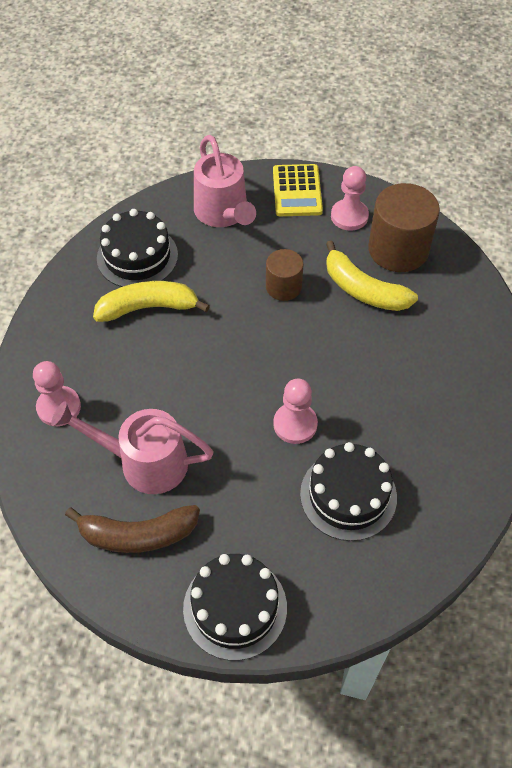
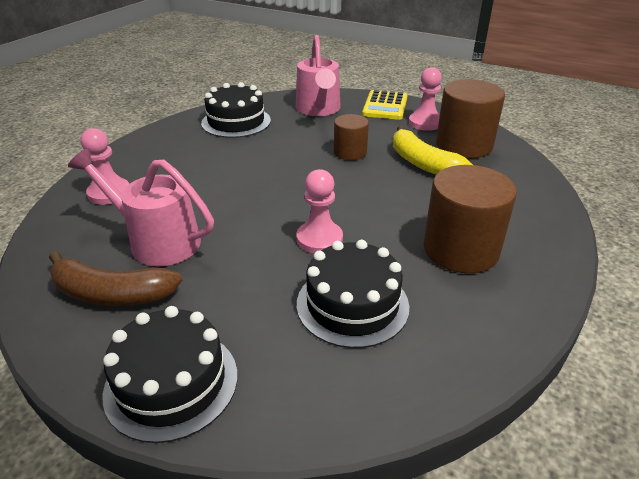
camera: 15 degrees right, 20 degrees down
(148, 307) = (227, 148): yellow banana -> none
(423, 408) = (460, 249): none -> brown cylinder

